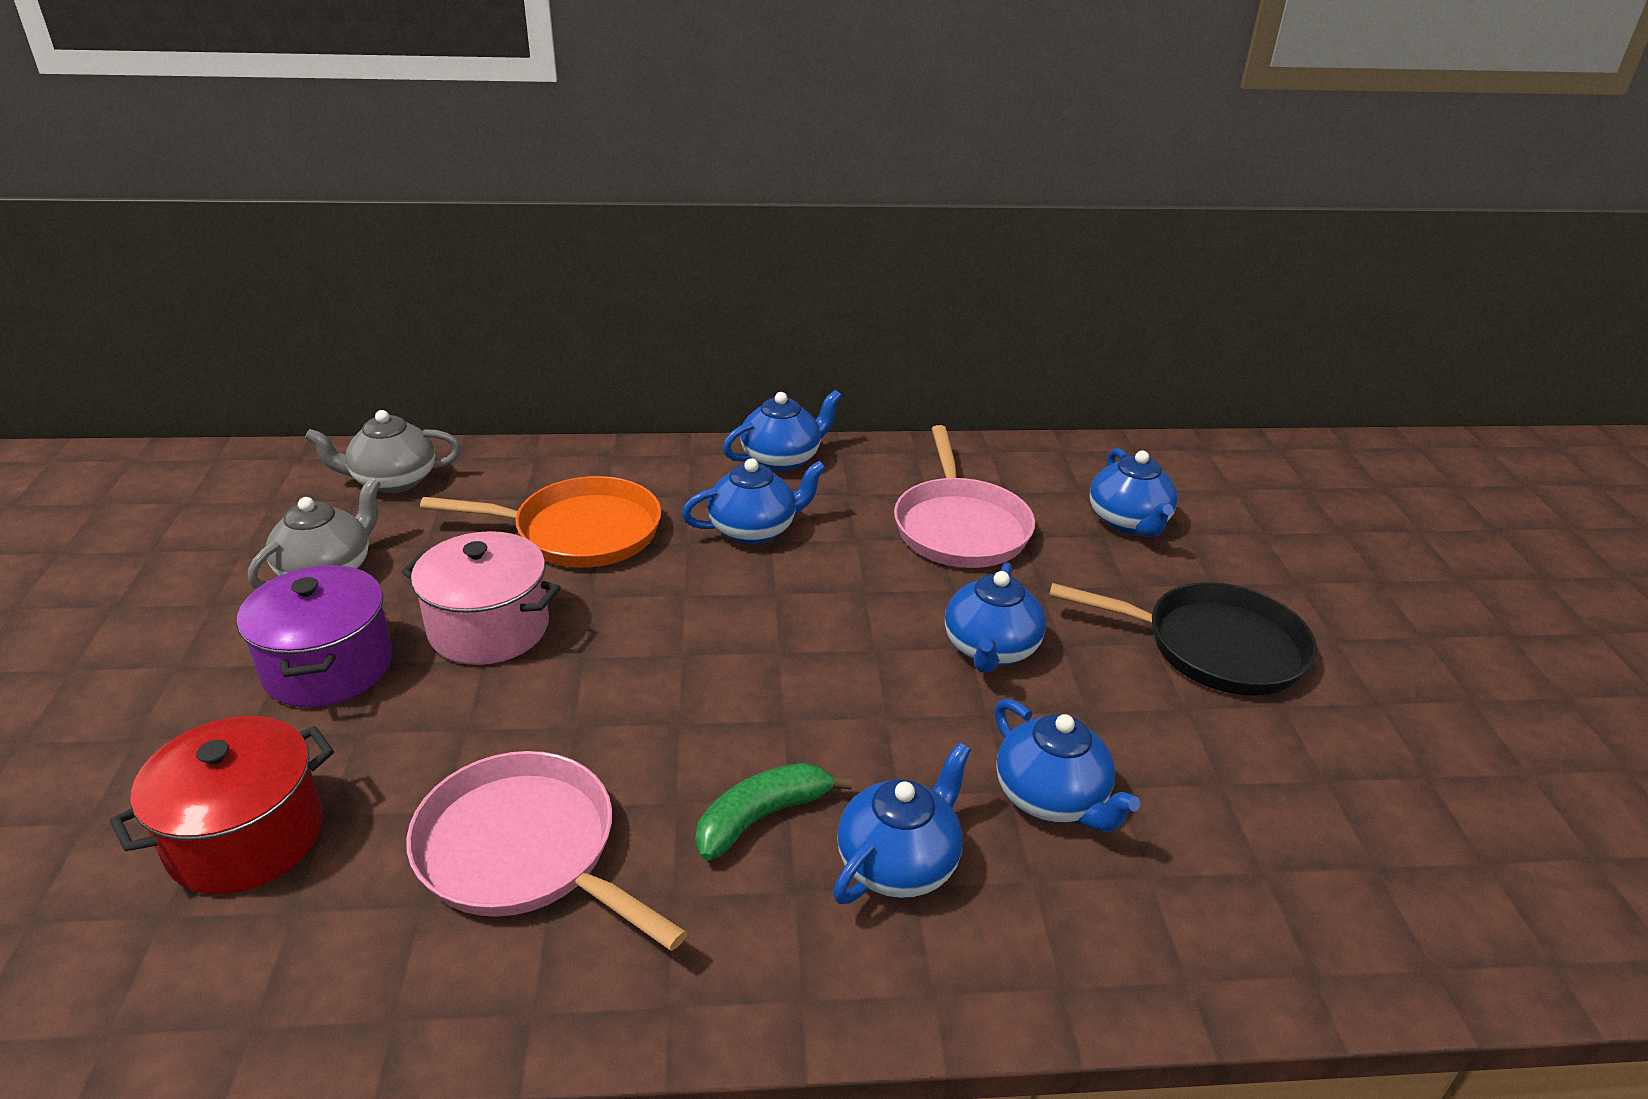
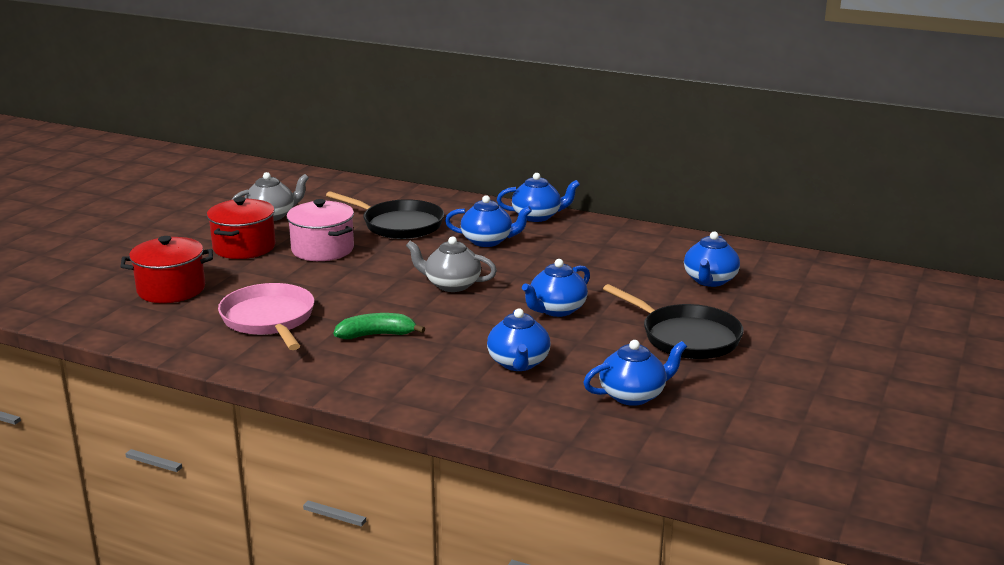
camera: 30 degrees right, 10 degrees down
(328, 667) = (244, 247): purple pot -> red pot
(393, 481) = (330, 189): grey teapot -> grey teapot (451, 285)
(580, 532) = (399, 225): orange pan -> black pan
(899, 863) = (420, 363): blue teapot -> blue teapot (633, 395)
(960, 527) = (603, 262): pink pan -> none

